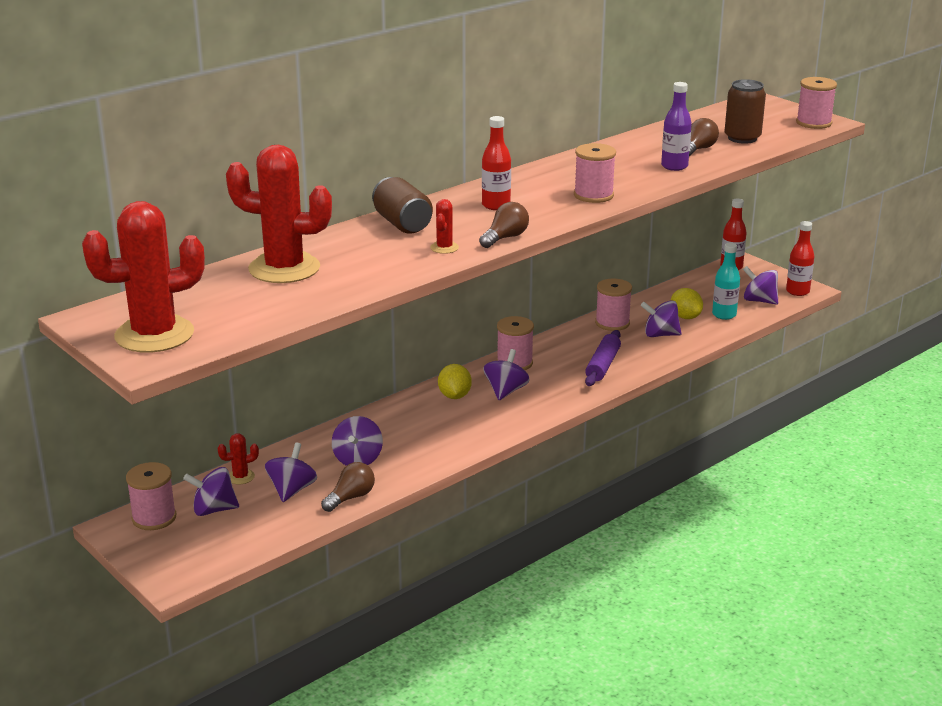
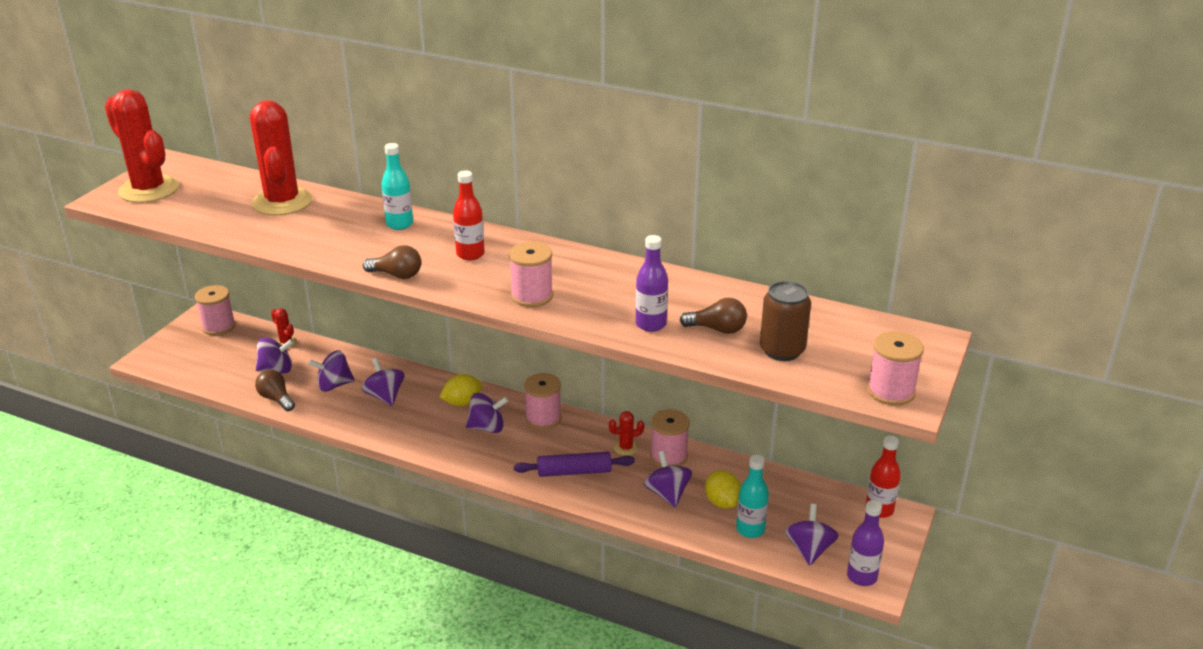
camera: 65 degrees right, 5 degrees up
(214, 509) = (237, 346): purple spinning top -> purple spinning top (385, 396)
(351, 497) = (276, 399): brown light bulb -> brown light bulb turned 150 degrees counterclockwise
(402, 224) = (399, 224): brown can -> turquoise bottle
(444, 248) = (358, 253): red cactus -> red cactus (626, 448)
(685, 317) = (722, 502): yellow lemon -> yellow lemon turned 60 degrees counterclockwise
(797, 291) = (862, 577): red bottle -> purple bottle

